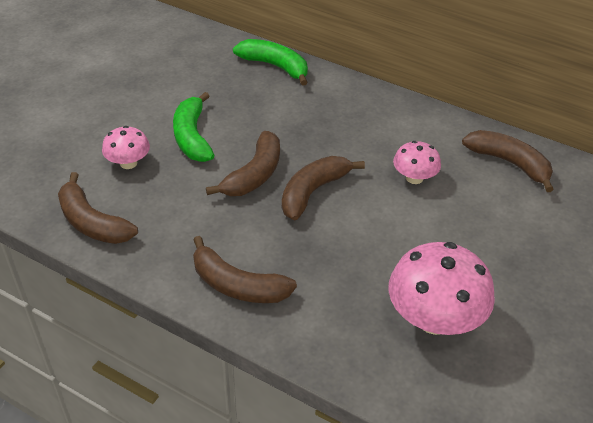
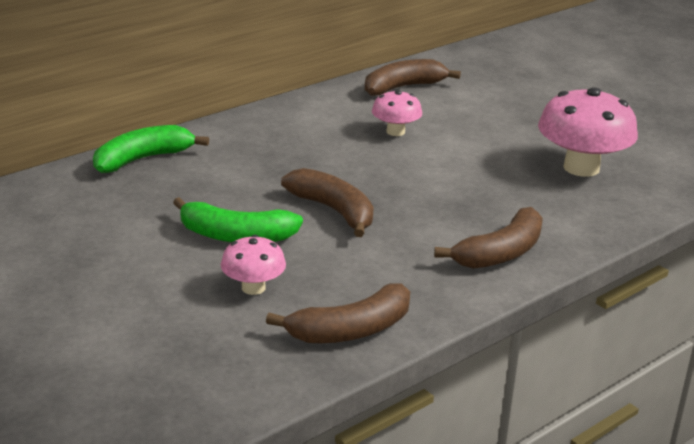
camera: 70 degrees left, 15 degrees down
(313, 192) = (384, 184): brown banana -> none

